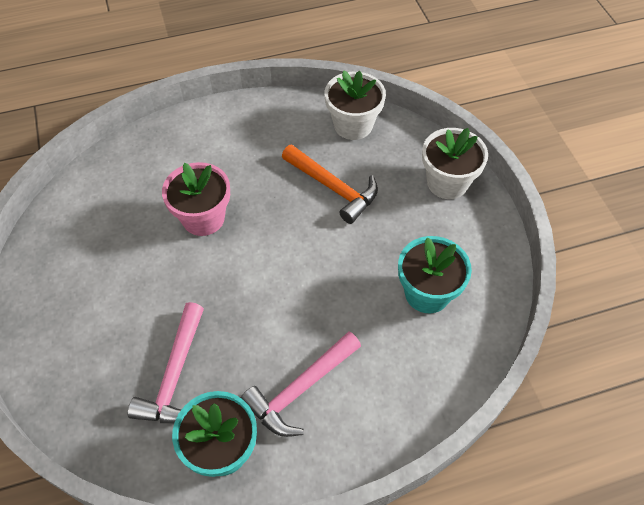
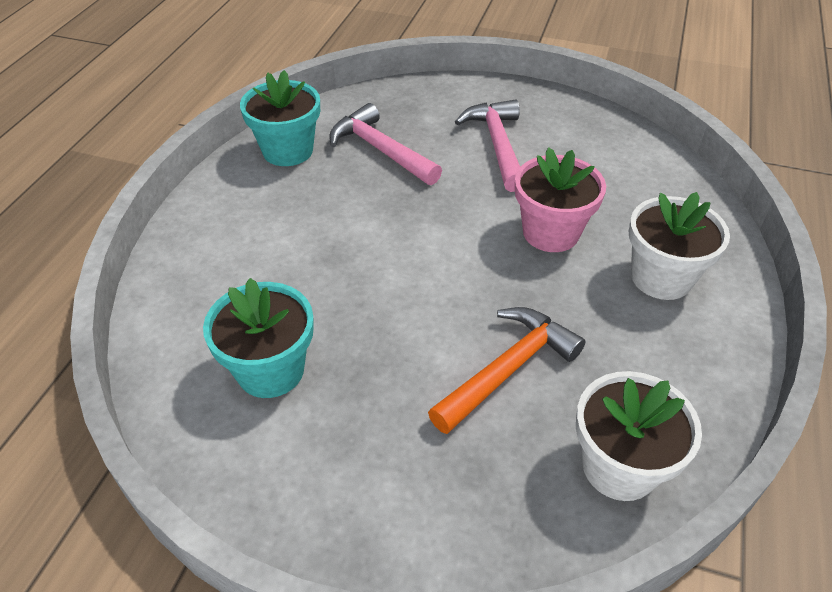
camera: 125 degrees right, 10 degrees down
(300, 389) = (283, 214): pink hammer -> pink hammer (497, 145)
(333, 188) = (508, 370): orange hammer -> orange hammer turned 150 degrees clockwise
(447, 182) = (409, 520): white flower pot -> white flower pot (661, 277)

